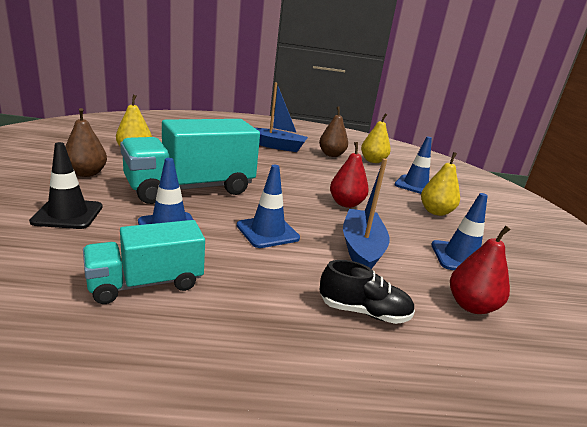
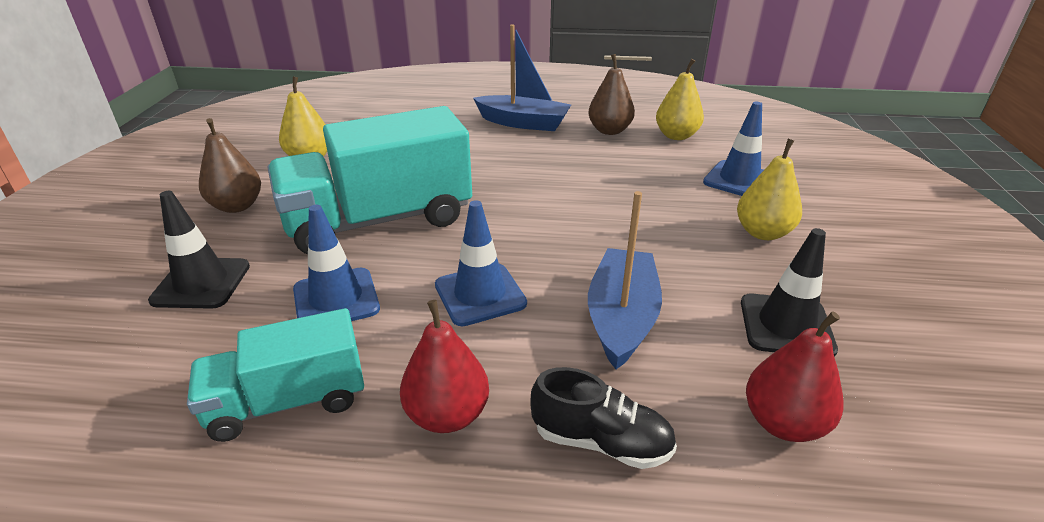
camera: 10 degrees right, 10 degrees up
(346, 204) = (614, 229): red pear -> red pear (447, 415)
(460, 258) = (786, 325): blue traffic cone -> black traffic cone

